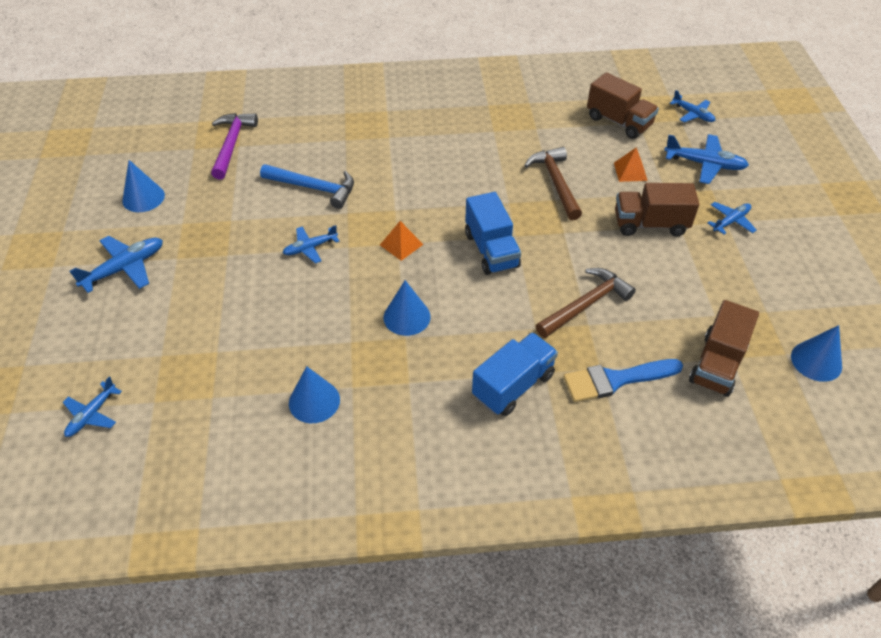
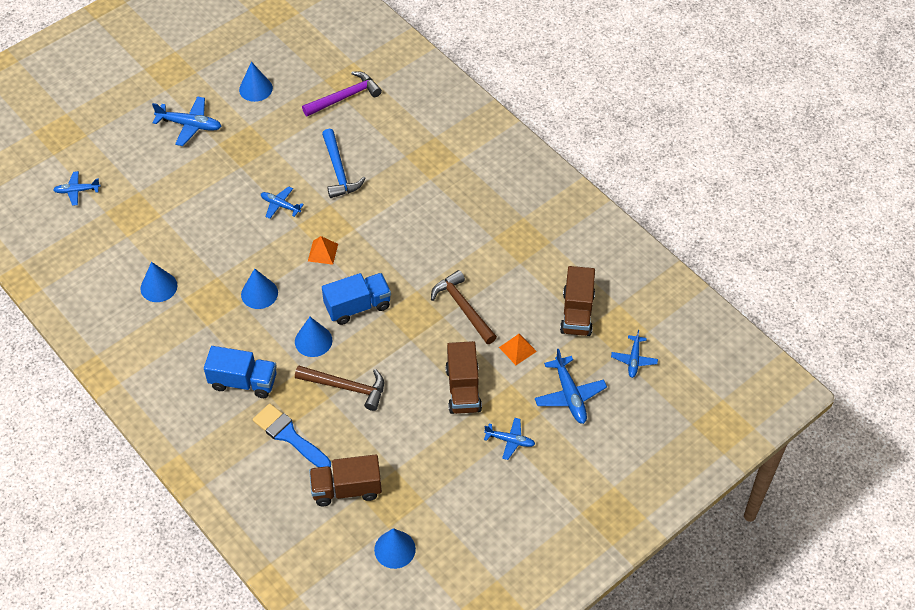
camera: 55 degrees right, 5 degrees up
(491, 250) = (358, 306): blue truck -> blue truck turned 150 degrees counterclockwise
(506, 302) = (313, 341): none -> blue cone
(555, 183) = (463, 308): brown hammer -> brown hammer turned 75 degrees counterclockwise
(650, 224) = (463, 389): brown truck -> brown truck turned 150 degrees counterclockwise

